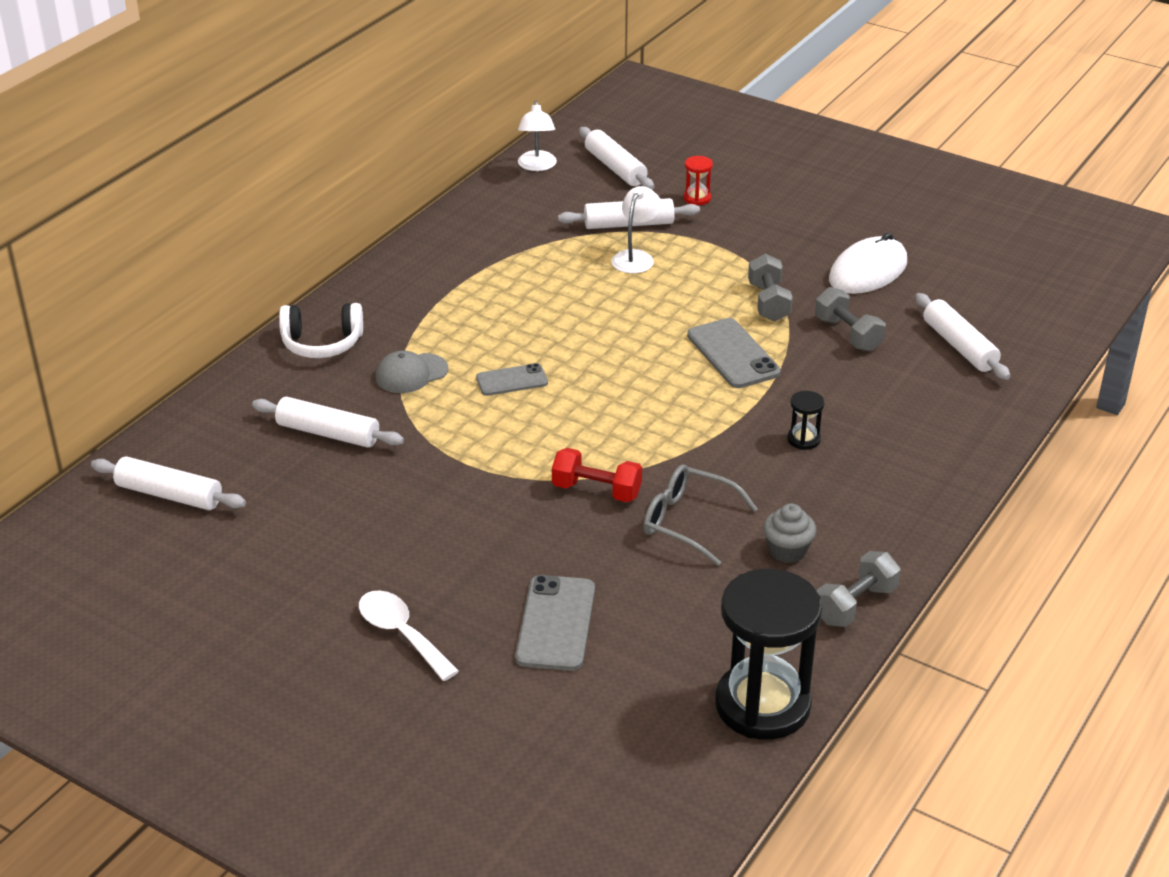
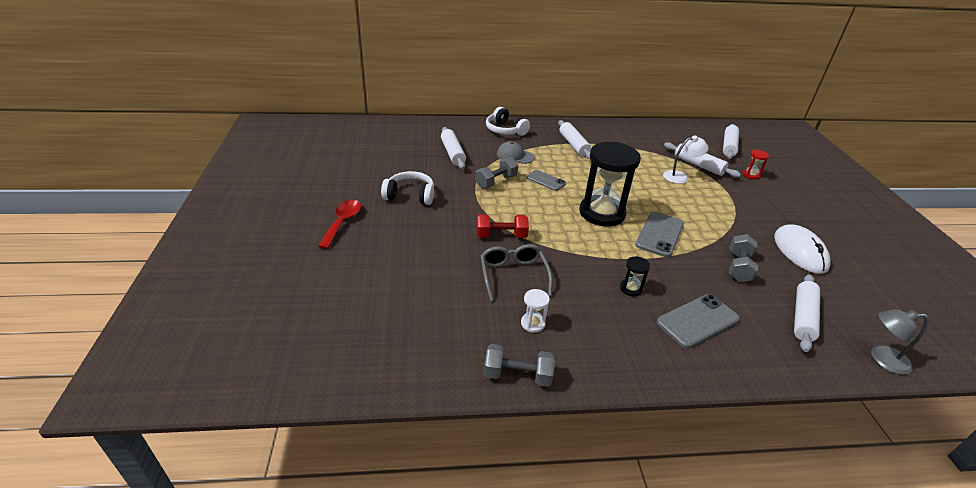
camera: 50 degrees right, 0 degrees up
(169, 495) = (376, 137): white rolling pin -> white rolling pin (573, 145)
(401, 634) = (342, 222): white spoon -> red spoon
(403, 533) = (410, 196): none -> white headphones
(537, 166) = (693, 129): white lamp -> none
(555, 623) = (391, 264): grey phone -> grey phone (697, 321)
(596, 491) = (501, 235): red dumbbell -> red dumbbell turned 75 degrees counterclockwise
(762, 705) = (392, 372): black hourglass -> black hourglass (602, 213)
(768, 302) = (716, 228): grey dumbbell -> grey dumbbell (496, 182)
(787, 551) = (532, 323): grey cupcake -> white hourglass
(868, 271) = (800, 251): white mouse -> white mouse turned 75 degrees clockwise
(1052, 339) = (882, 359): none -> grey lamp

